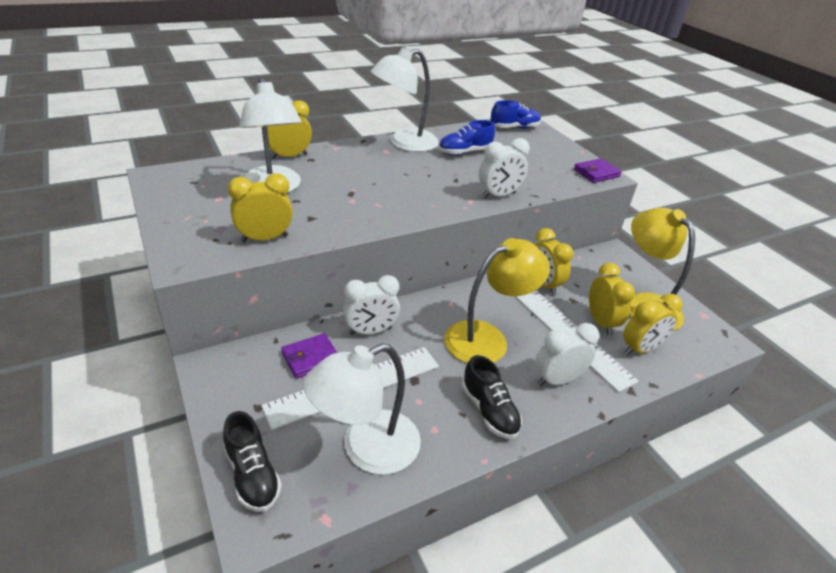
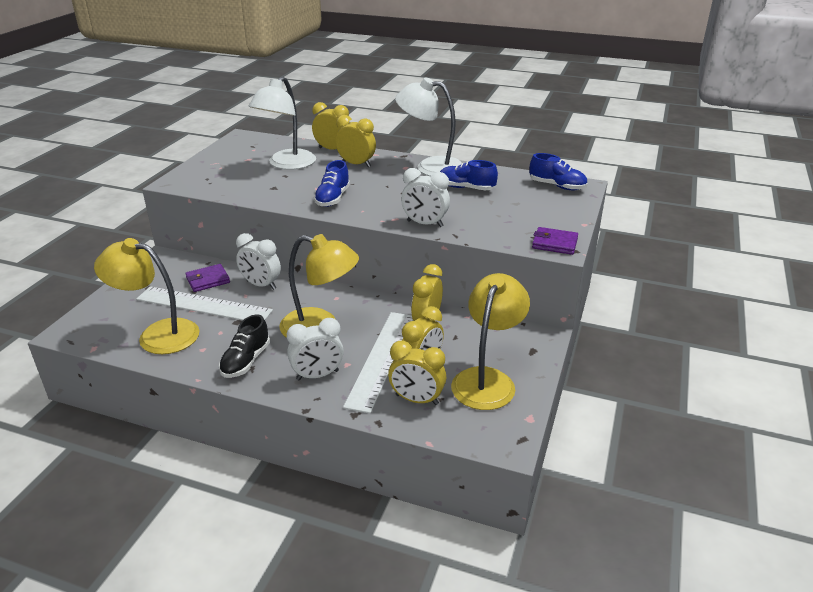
camera: 50 degrees right, 5 degrees down
(252, 474) = (99, 312): black shoe -> none
(265, 238) = (229, 188): yellow clock -> yellow clock (356, 164)
(310, 358) = (208, 280): purple wallet -> purple wallet turned 45 degrees counterclockwise
(366, 449) = (157, 334): white lamp -> yellow lamp
(387, 205) = (332, 198): none -> blue shoe
(557, 380) = (317, 375): white clock -> white clock turned 135 degrees clockwise

